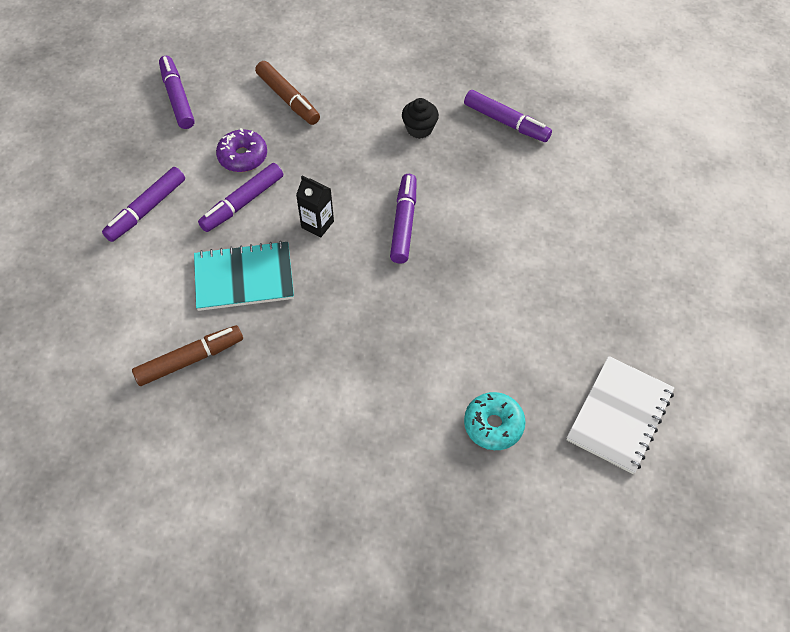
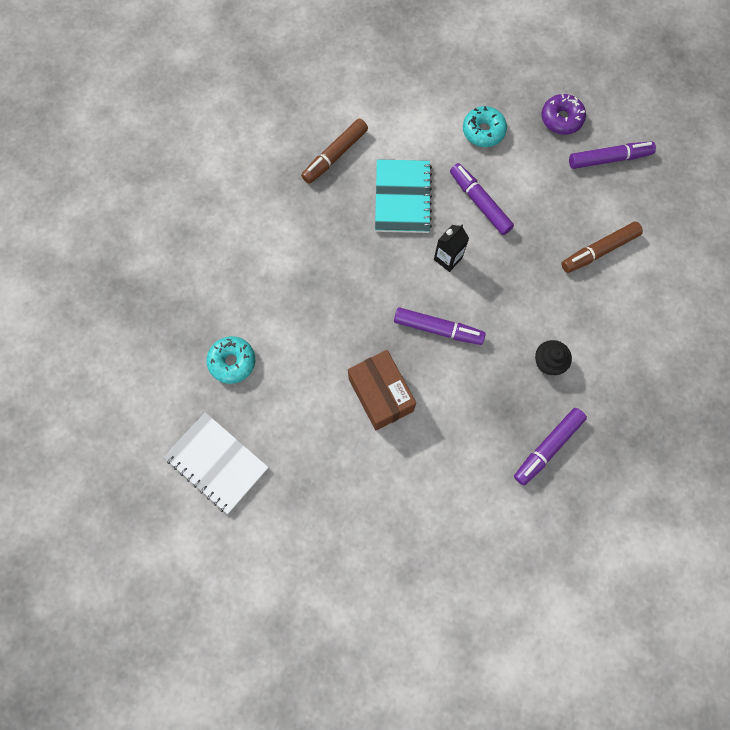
camera: 100 degrees right, 15 degrees up
(147, 209) = (483, 131): purple marker -> turquoise donut
(190, 359) = (335, 155): brown marker -> brown marker turned 60 degrees clockwise
(243, 156) = (532, 207): purple donut -> purple donut (561, 119)
(492, 265) = (380, 395): none -> brown box

